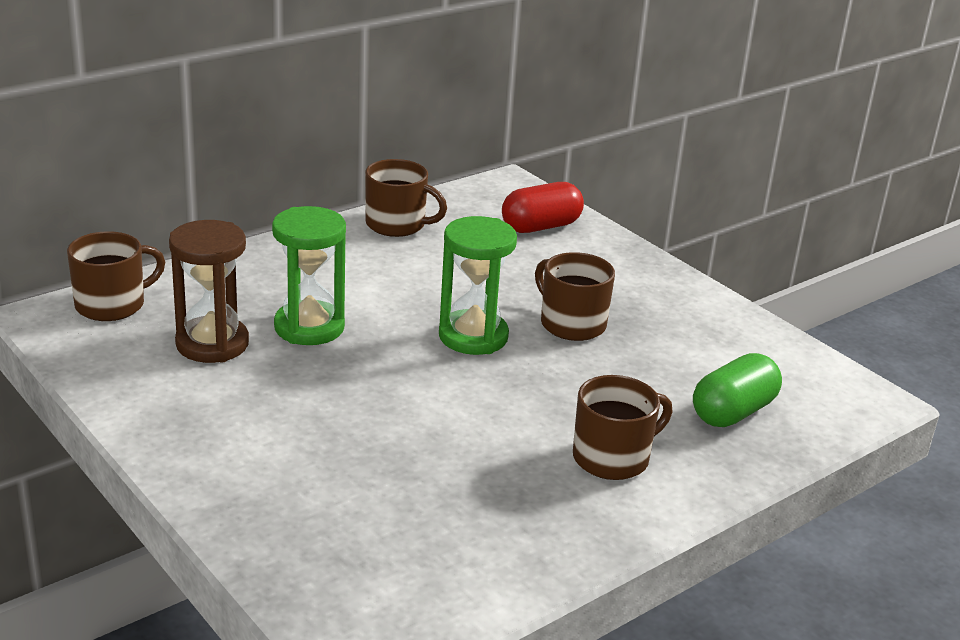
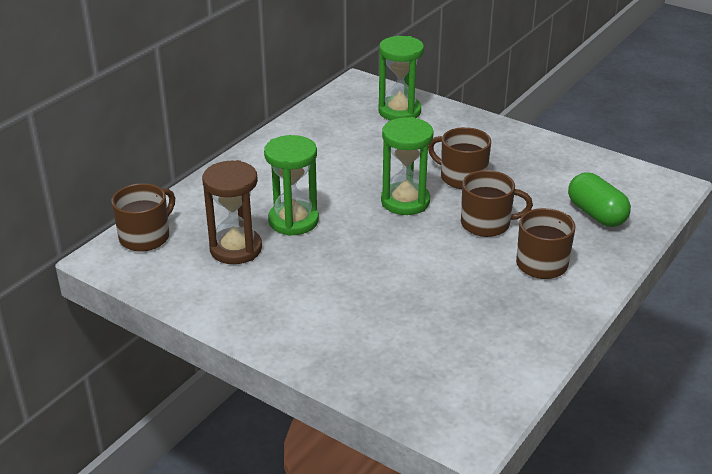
camera: 15 degrees left, 5 degrees up
(397, 225) = (303, 131): brown mug -> brown mug (487, 224)
(541, 227) = (399, 111): red capsule -> green hourglass
(733, 412) = (596, 214): green capsule -> green capsule turned 60 degrees counterclockwise

